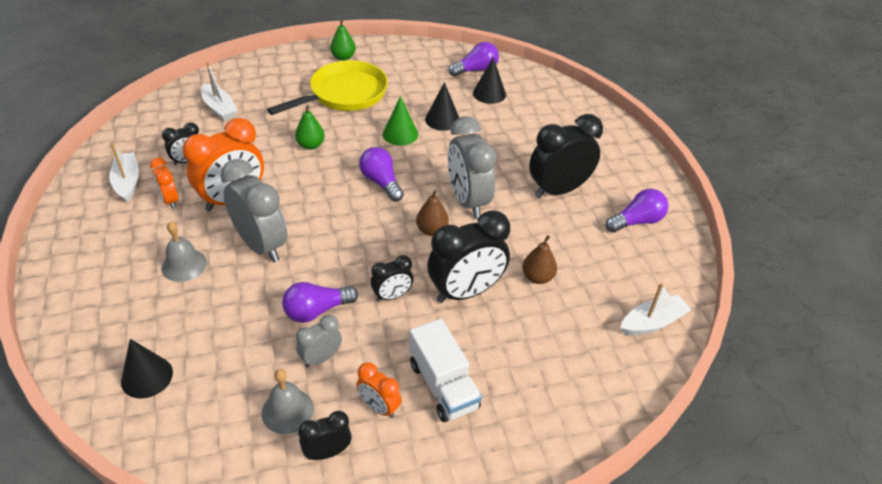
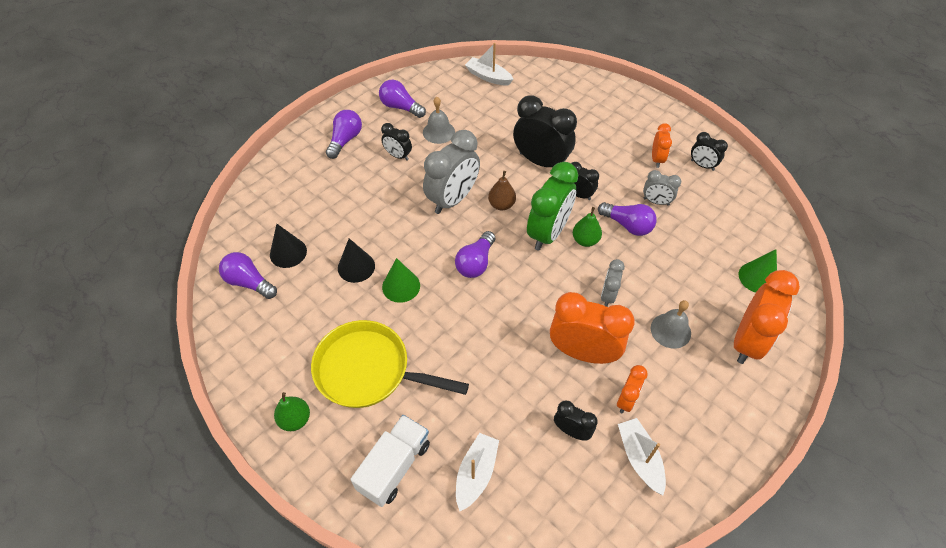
camera: 120 degrees left, 10 degrees up
(110, 312) = (747, 341): none -> orange clock
(127, 182) = (640, 458): white boat -> white boat turned 120 degrees clockwise
(147, 377) = (757, 277): black cone -> green cone
(261, 245) = (608, 295): grey clock -> grey clock, size x0.52
(287, 410) = (701, 195): grey bell -> grey bell (438, 132)
(311, 145) = (469, 344): green pear -> green pear (585, 240)
(367, 244) = (548, 233): none -> green clock
(443, 385) = (616, 140): white truck -> white truck (394, 466)
(537, 277) = (497, 134): brown pear -> none
(558, 190) = (398, 156): black clock -> black clock, size x0.52
(607, 165) = (345, 140): none -> purple light bulb

